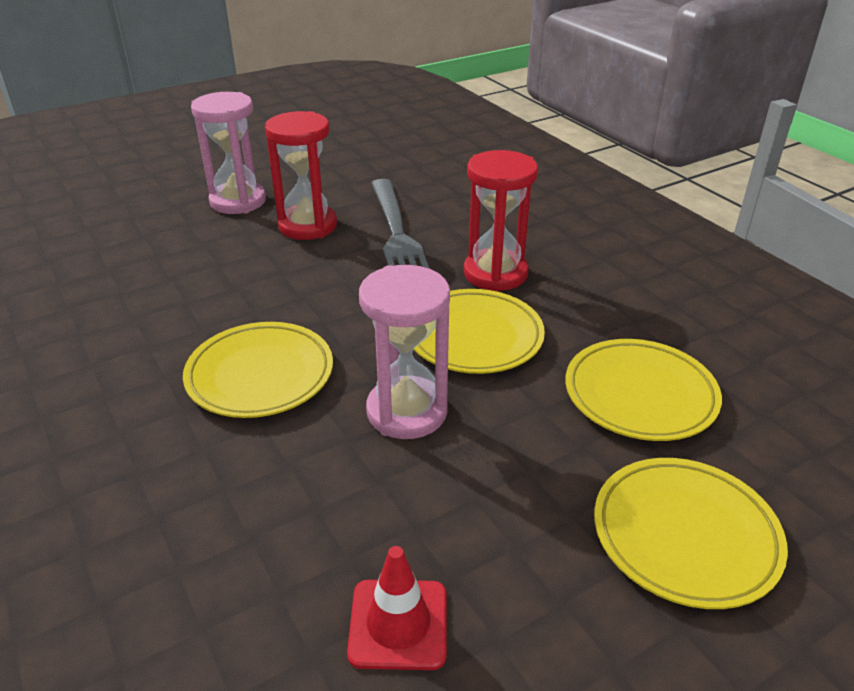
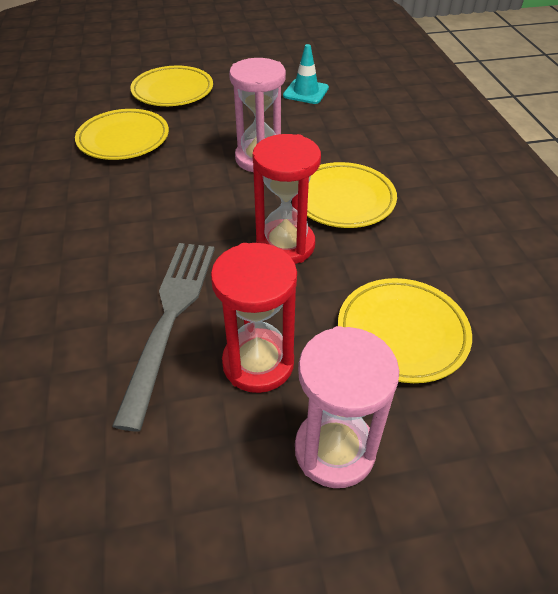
camera: 160 degrees left, 10 degrees up
(398, 624) = (306, 92): red traffic cone -> turquoise traffic cone
(474, 337) = (185, 193): yellow plate -> yellow plate (402, 333)
(495, 273) = (121, 243): red hourglass -> red hourglass (285, 245)

